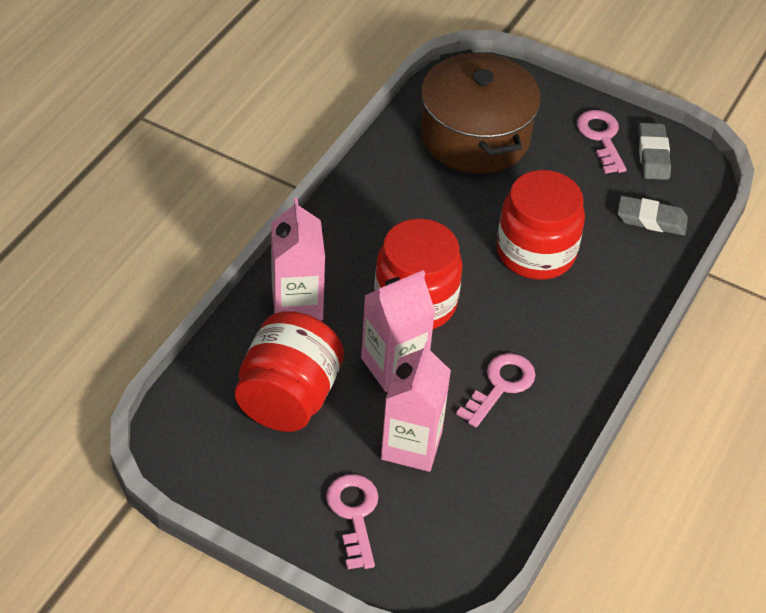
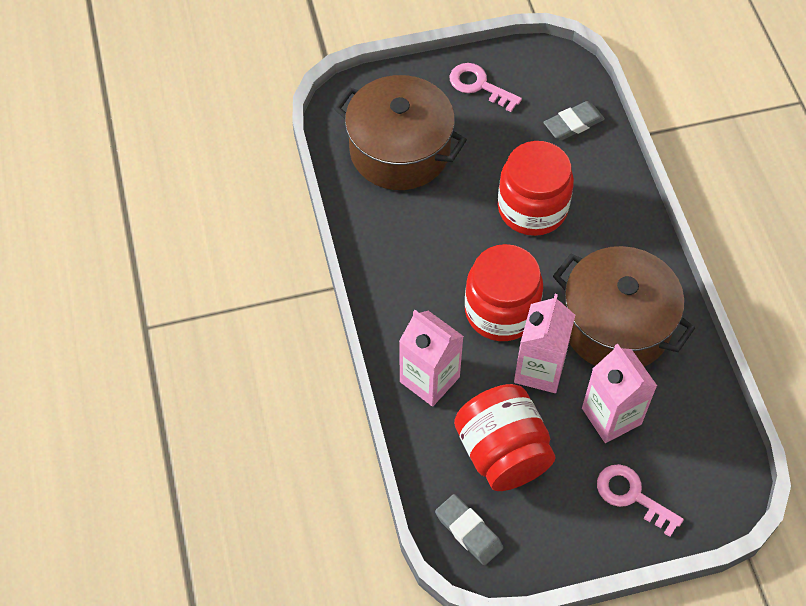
camera: 40 degrees left, 10 degrees up
(500, 386) = (616, 325): pink key -> brown pot
(653, 155) = (523, 73): grey eraser -> grey eraser (468, 531)

